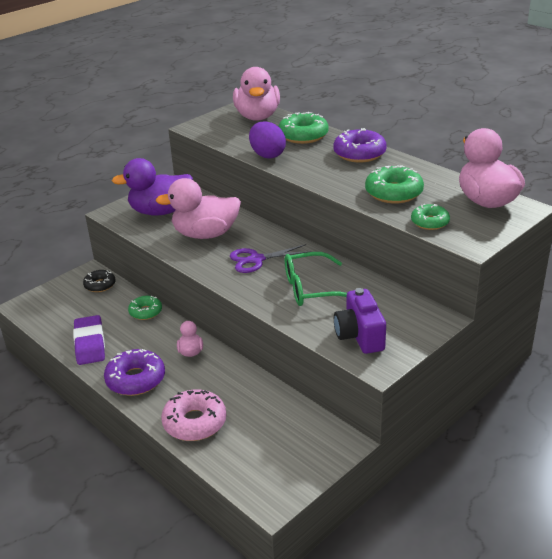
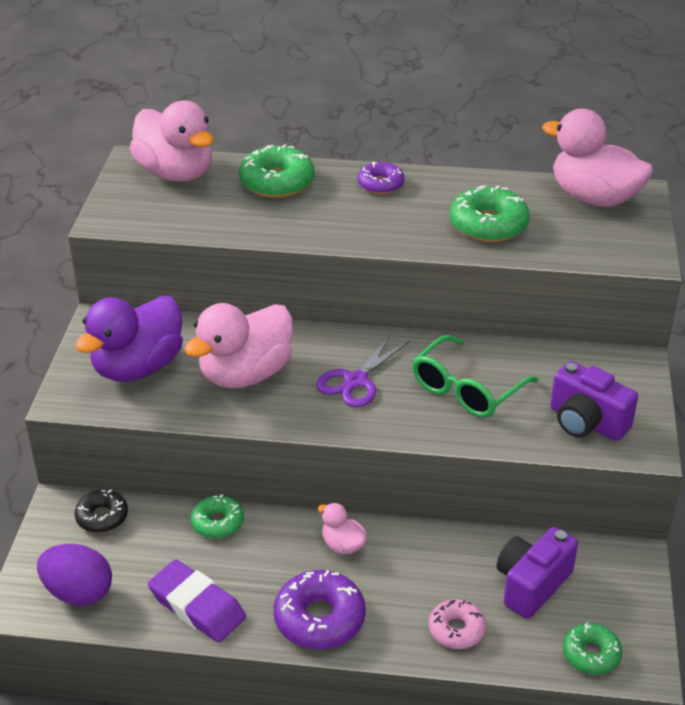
camera: 40 degrees left, 5 degrees up
(195, 422) = (456, 630): pink donut -> pink donut, size x0.62
(264, 423) = (531, 585): none -> purple camera
(267, 155) = (269, 228): purple egg -> purple egg (78, 593)
(359, 153) = (380, 184): purple donut -> purple donut, size x0.62
(430, 222) = (573, 249): green donut -> green donut (591, 654)

